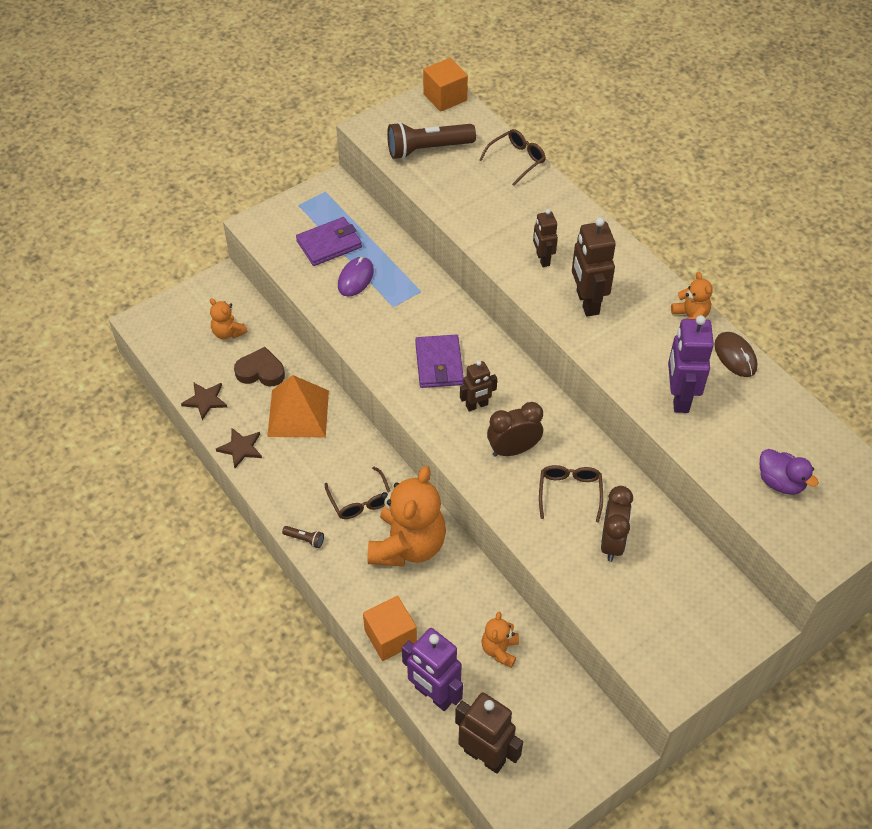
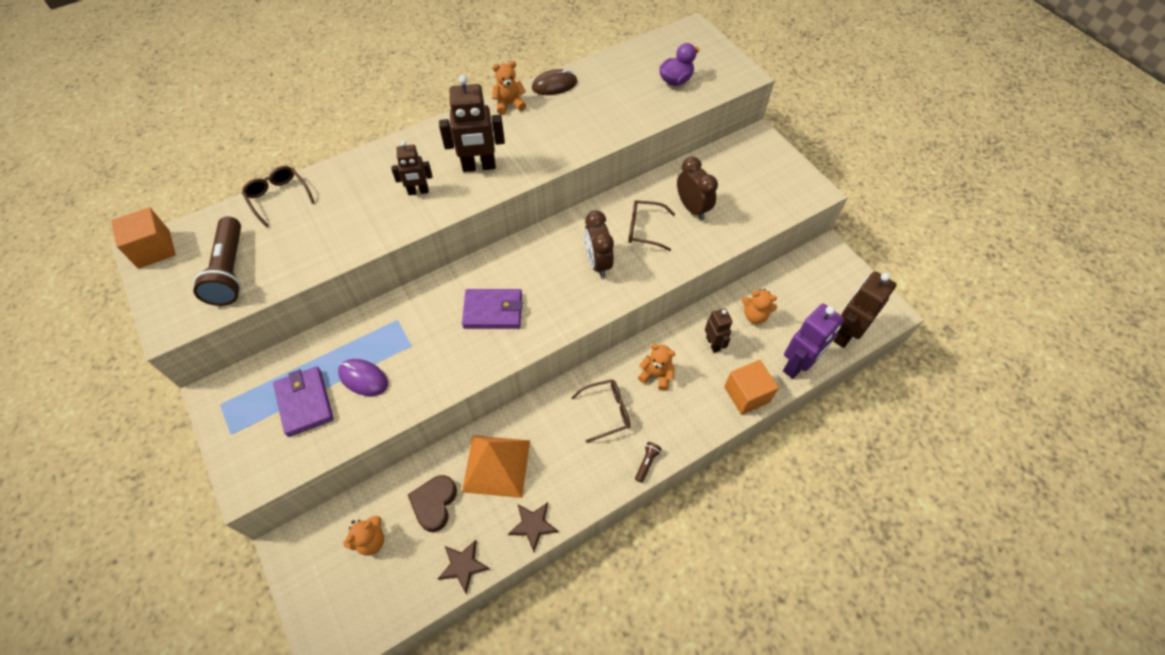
camera: 85 degrees left, 5 degrees up
(408, 545) = (656, 375): orange teddy bear -> orange teddy bear, size x0.48
(477, 405) = (546, 285): brown robot -> brown robot (713, 344)
(612, 542) = (692, 208): brown clock -> brown clock turned 45 degrees clockwise
(679, 397) = (592, 122): purple robot -> none

